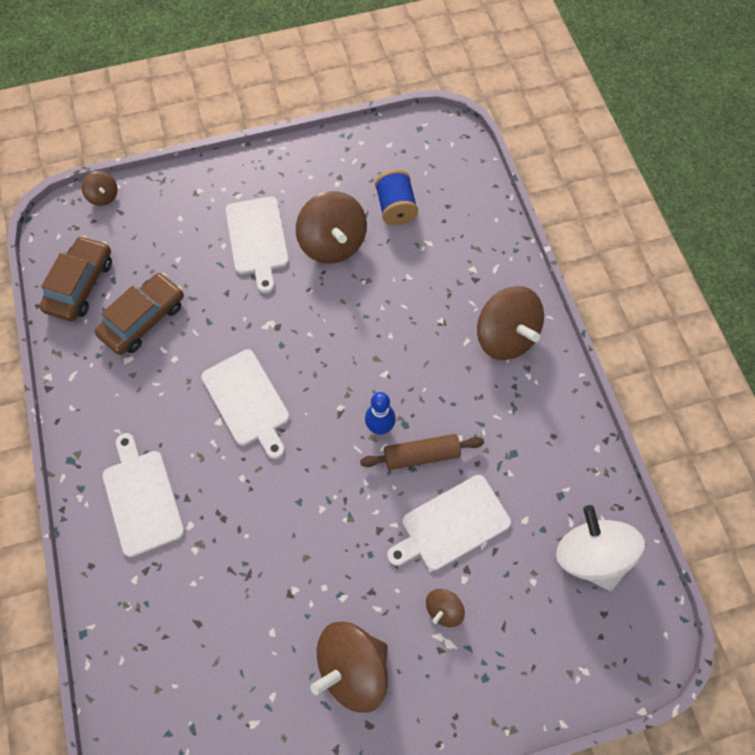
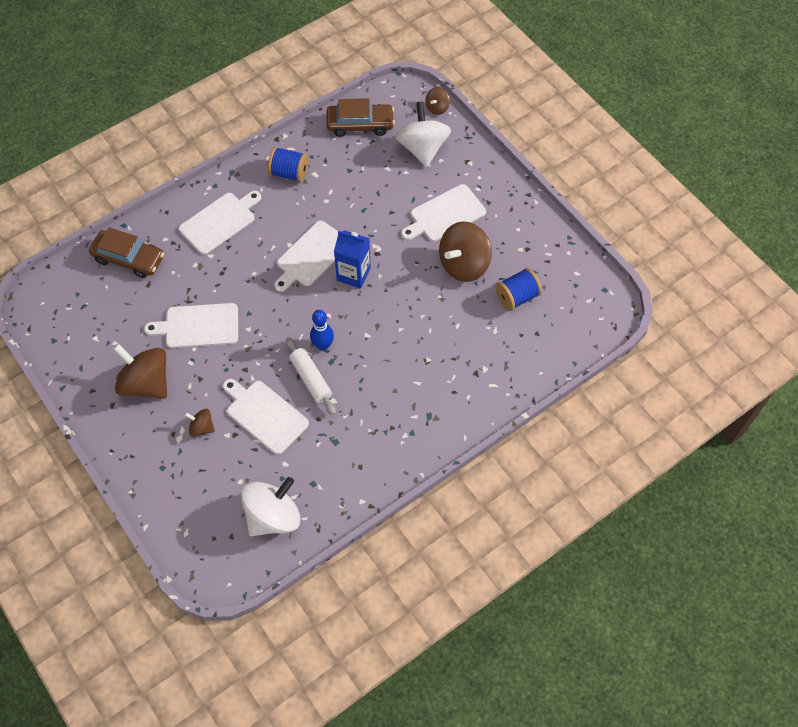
camera: 70 degrees right, 5 degrees down
(110, 388) = (289, 173): none -> blue spool
(144, 319) = (349, 171): brown car -> brown car (129, 258)
(153, 231) = (422, 148): none -> white spinning top
(292, 572) = (198, 326): none -> white cutting board
(295, 361) = (353, 274): none -> blue carton
(421, 455) = (311, 379): brown rolling pin -> white rolling pin
(505, 336) = (433, 409): brown spinning top -> none

